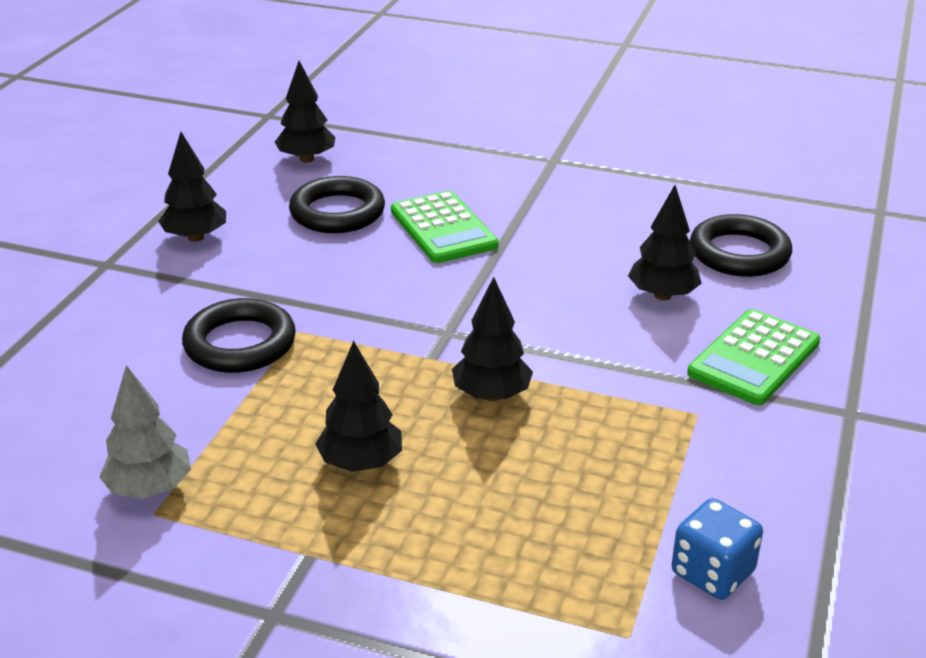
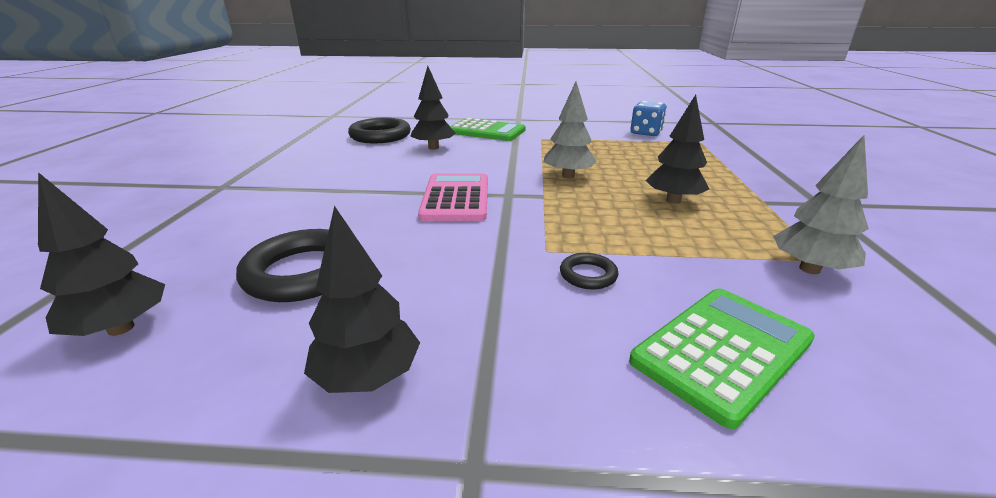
camera: 105 degrees left, 5 degrees down
(240, 343) = (588, 275): black ring -> black ring, size x0.49
(443, 228) = (346, 214): green calculator -> green calculator (722, 351)
(453, 294) = (456, 198): none -> pink calculator
(491, 395) = (568, 176): black tree -> grey tree

